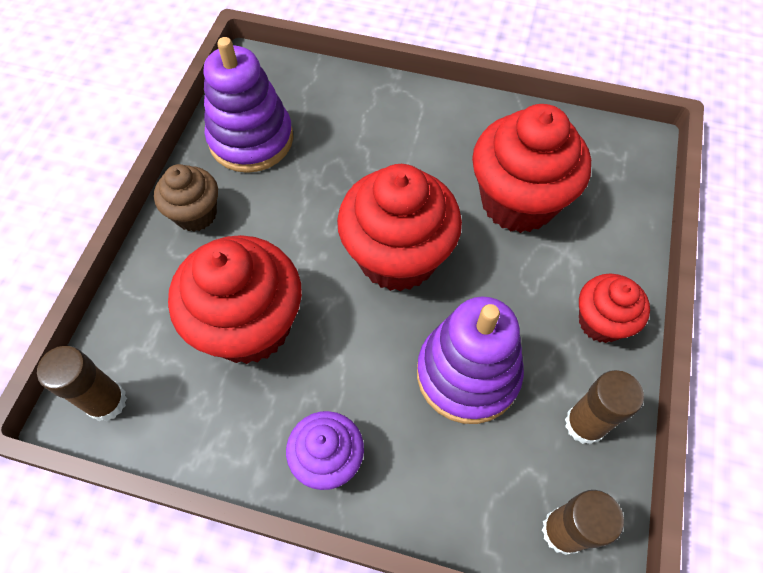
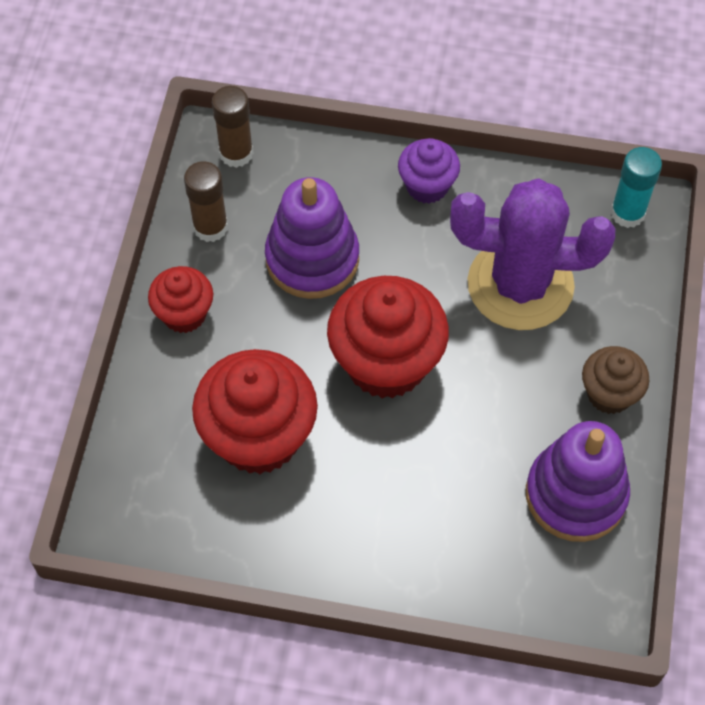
camera: 175 degrees right, 0 degrees up
(107, 402) = (627, 213): brown glue stick -> turquoise glue stick
(249, 326) = (520, 285): red cupcake -> purple cactus

